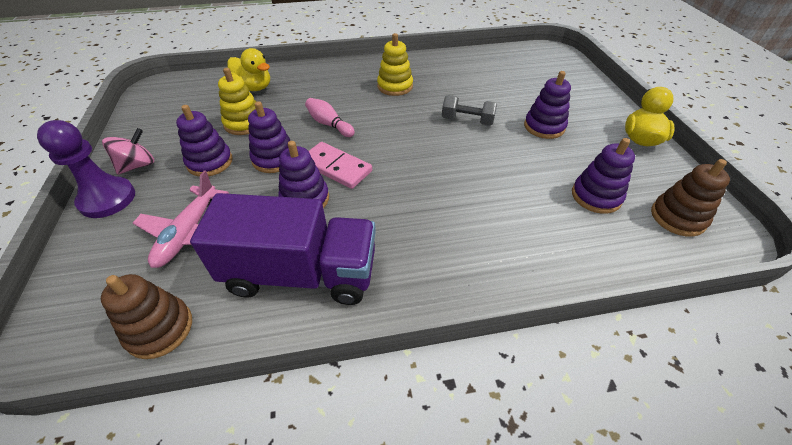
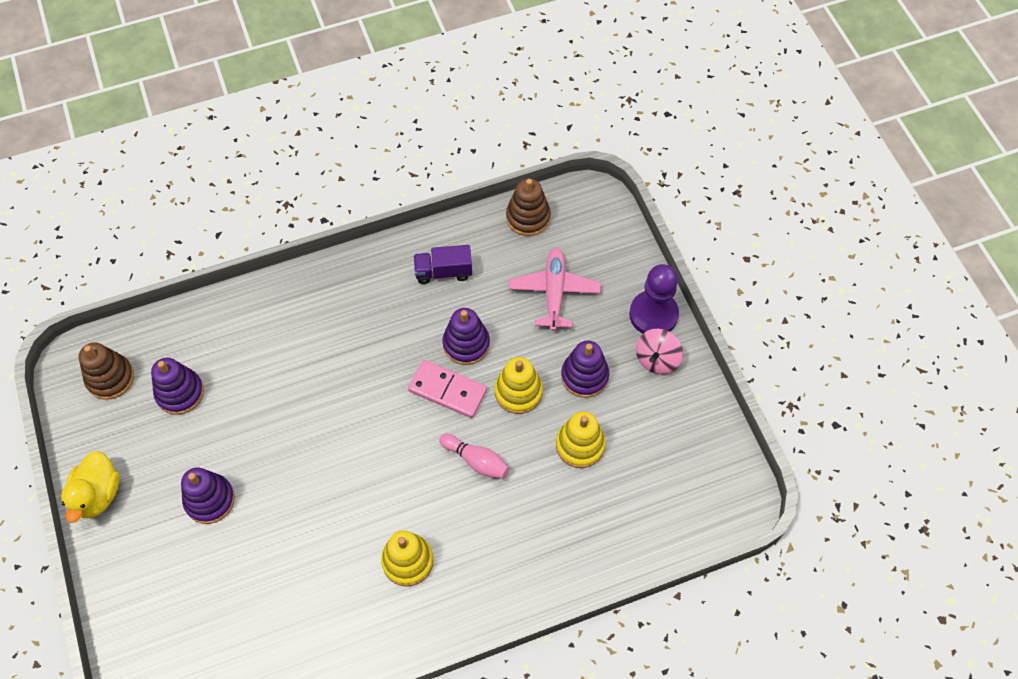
camera: 170 degrees right, 15 degrees up
(254, 88) = (605, 523): yellow duck -> none
(274, 159) = (518, 392): purple stacking toy -> yellow stacking toy
(301, 273) = (443, 272): purple truck -> purple truck, size x0.48
(467, 121) = (305, 496): grey dumbbell -> none

